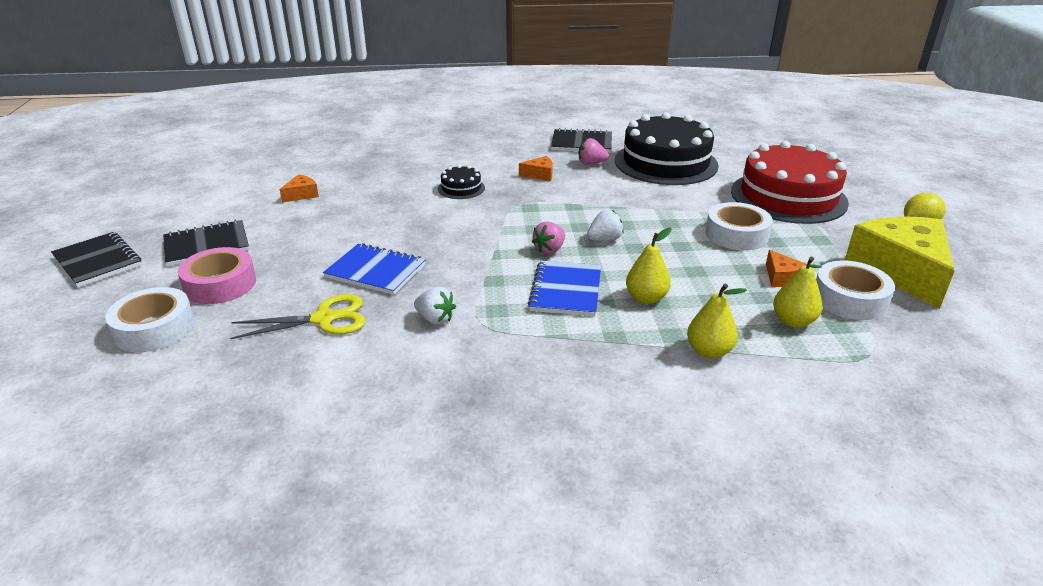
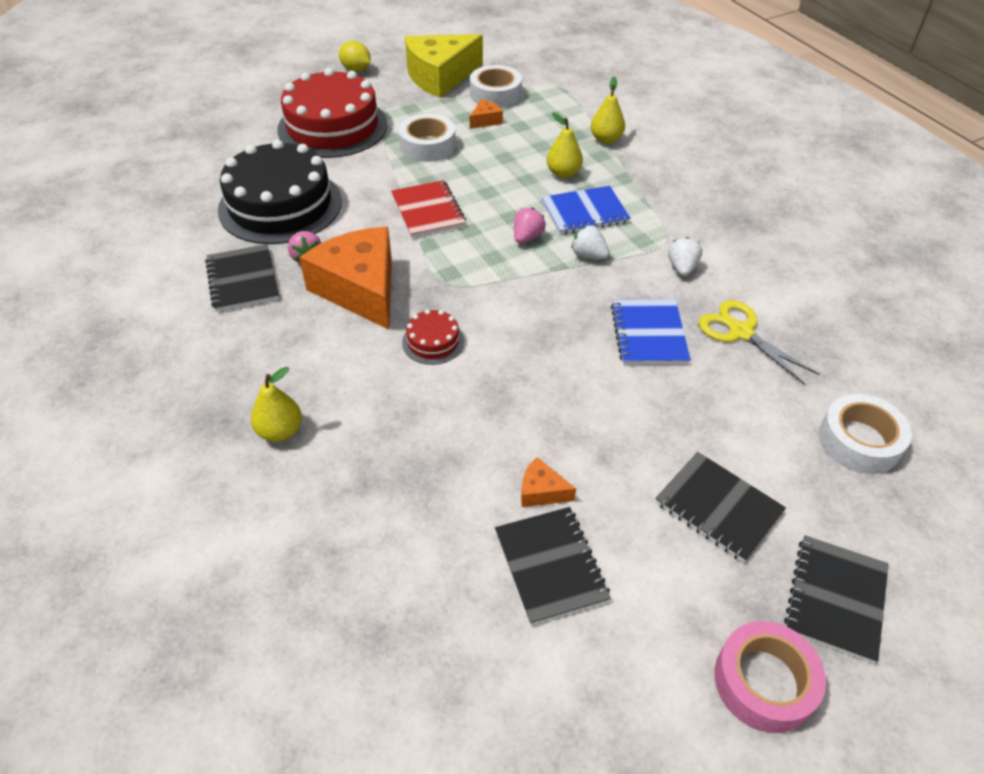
camera: 115 degrees left, 15 degrees up
(220, 284) = (765, 439): pink tape -> pink tape (764, 682)
(256, 186) = (550, 566): none -> black notebook
(461, 188) = (433, 342): black cake -> red cake
(540, 175) = (360, 289): orange cheese -> orange cheese, size x2.42
(549, 250) = (527, 237): pink strawberry -> pink strawberry turned 75 degrees counterclockwise
(604, 239) = (485, 211): white strawberry -> white strawberry (588, 255)
(621, 214) = (428, 211): none -> red notebook
(793, 321) = (542, 112): yellow pear -> yellow pear (280, 431)

